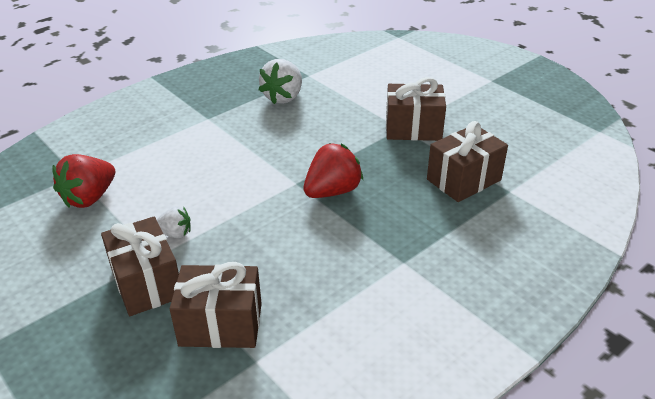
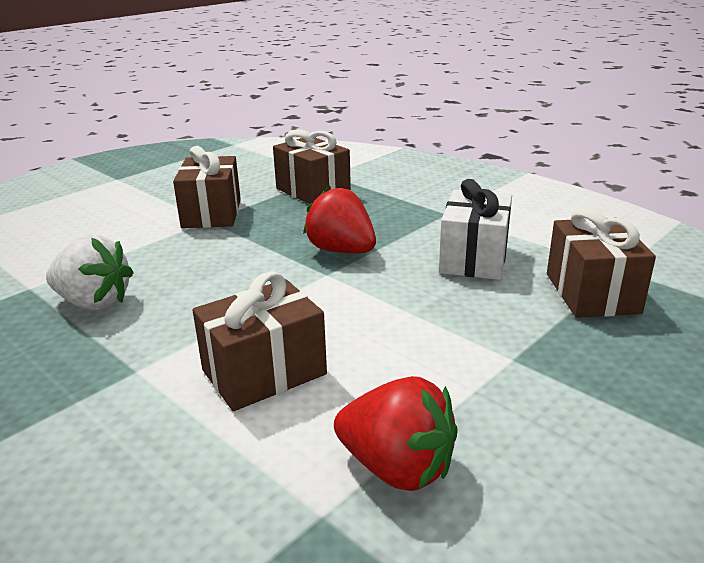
camera: 95 degrees left, 10 degrees down
(147, 283) = (565, 355): brown gift -> brown gift (264, 372)
(175, 234) = (459, 349): white strawberry -> none
(302, 263) = (473, 258): none -> white gift

